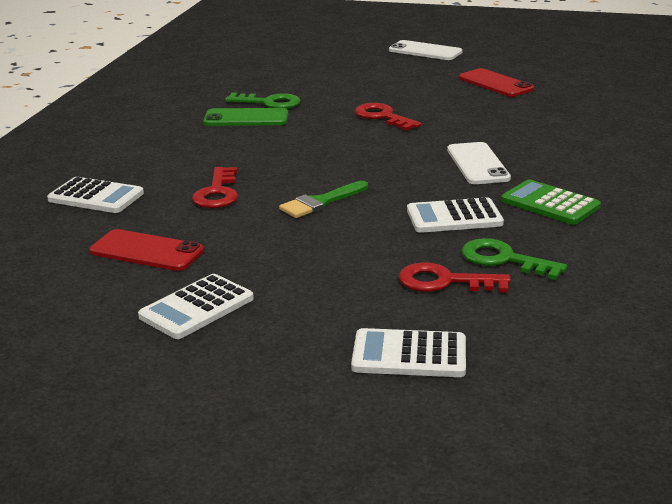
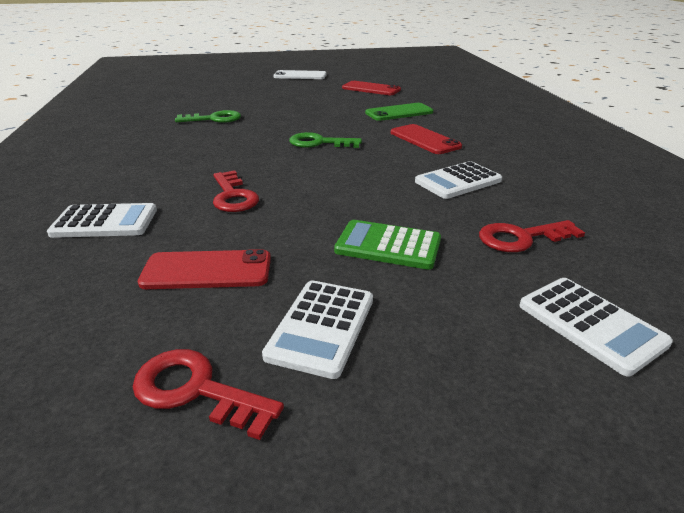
camera: 25 degrees left, 5 degrees up
(246, 118) = (204, 132): green phone -> green phone (399, 112)
(321, 202) = (337, 188): green brush -> none
(383, 117) = (316, 118): red key -> red key (196, 390)
(409, 355) = (590, 324): white calculator -> white calculator turned 105 degrees counterclockwise
(477, 164) = (424, 140): white phone -> red phone
(504, 259) = (539, 208): green key -> green key (319, 143)
(550, 204) = (511, 159): green calculator -> green calculator (388, 245)

